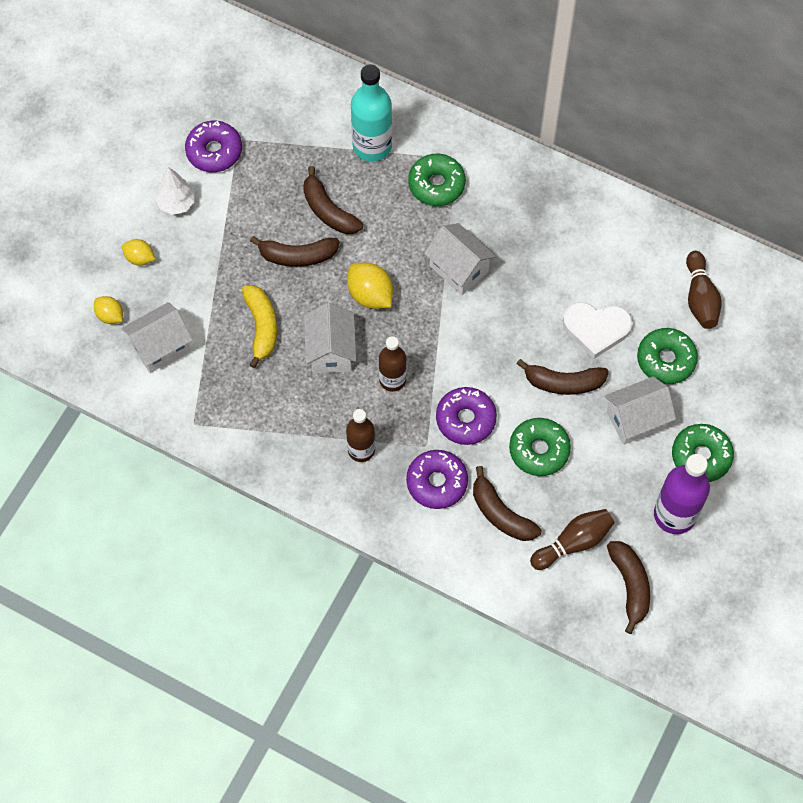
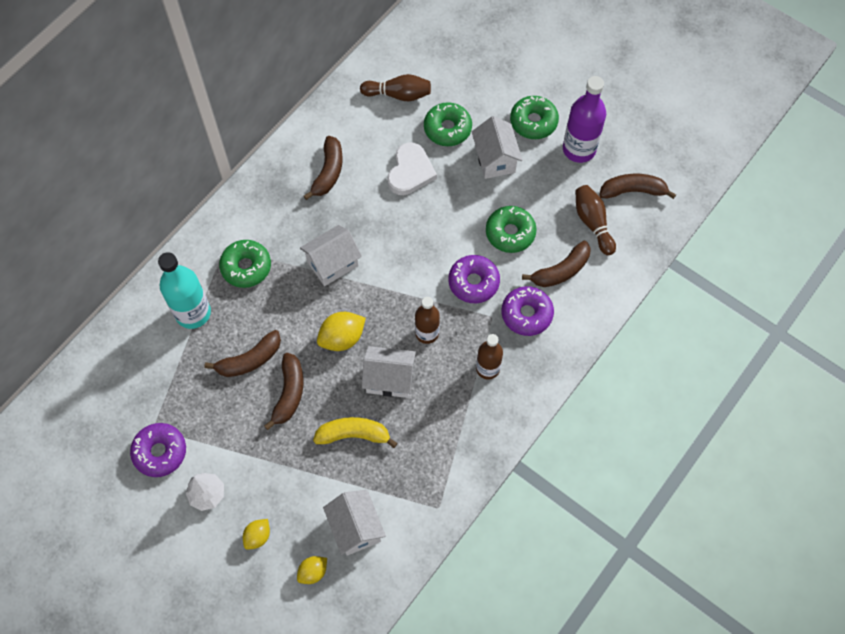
camera: 80 degrees left, 0 degrees up
(563, 382) = (453, 204): brown banana -> brown banana (328, 172)

